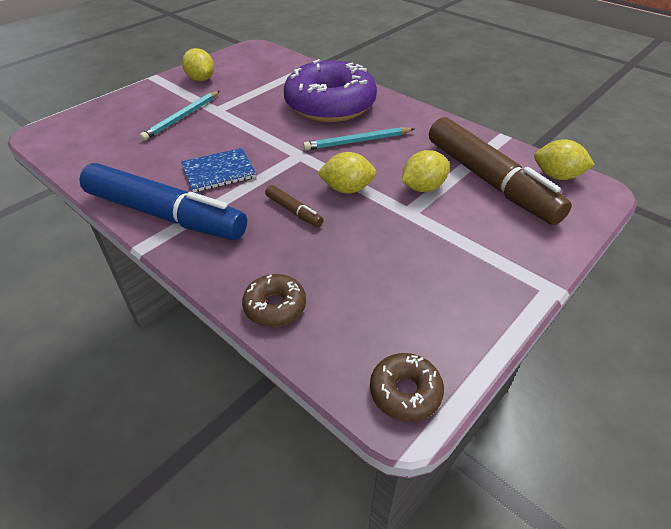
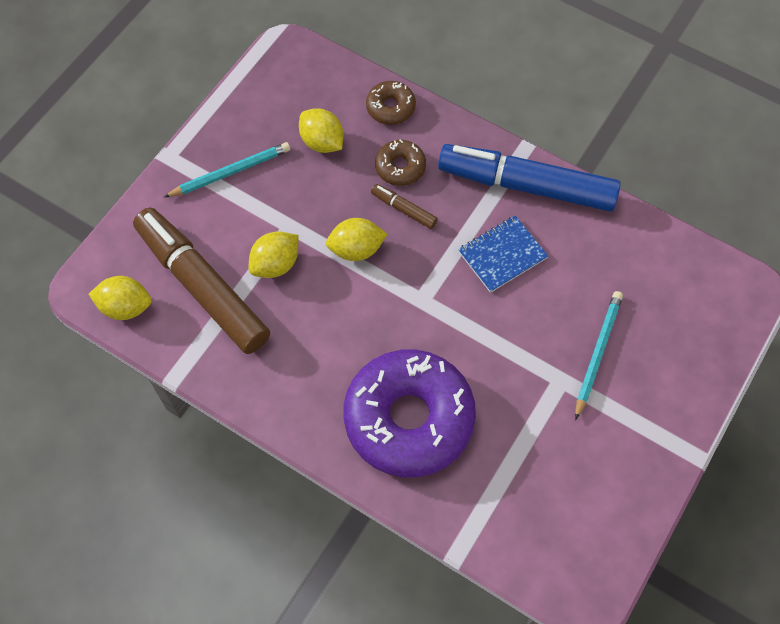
camera: 170 degrees right, 20 degrees up
(201, 79) = (623, 461): yellow lemon -> yellow lemon (322, 142)
(358, 141) = (357, 336): turquoise pencil -> turquoise pencil (230, 172)
(405, 392) = (286, 60): brown donut -> brown donut (400, 167)

